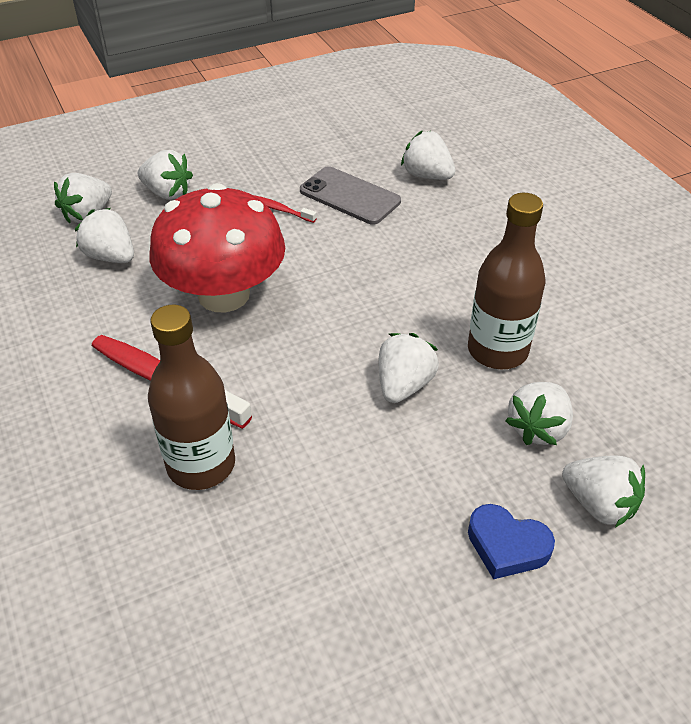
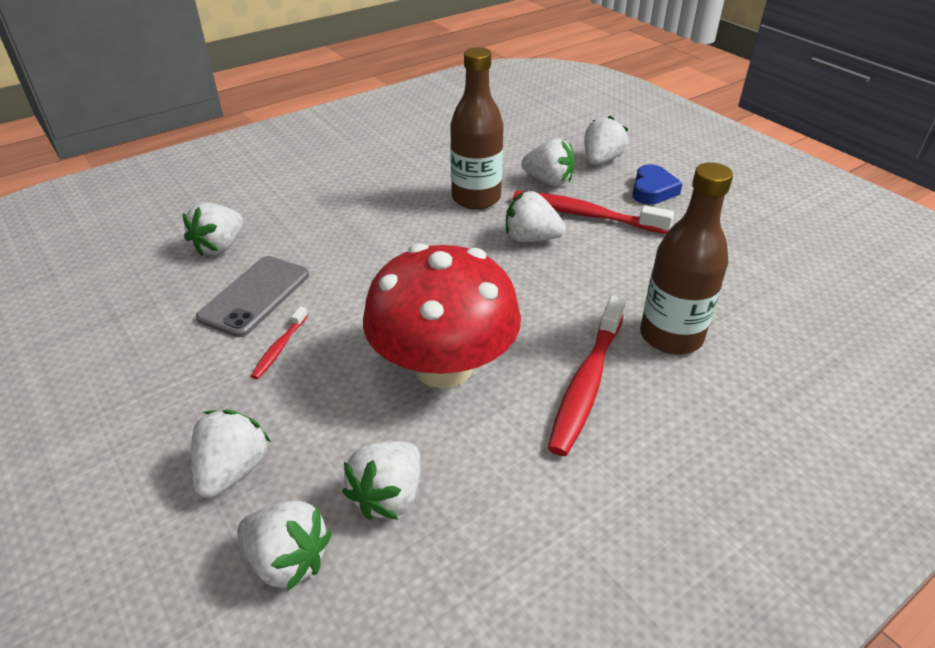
camera: 100 degrees left, 5 degrees down
(449, 447) = (584, 215): none -> red toothbrush

